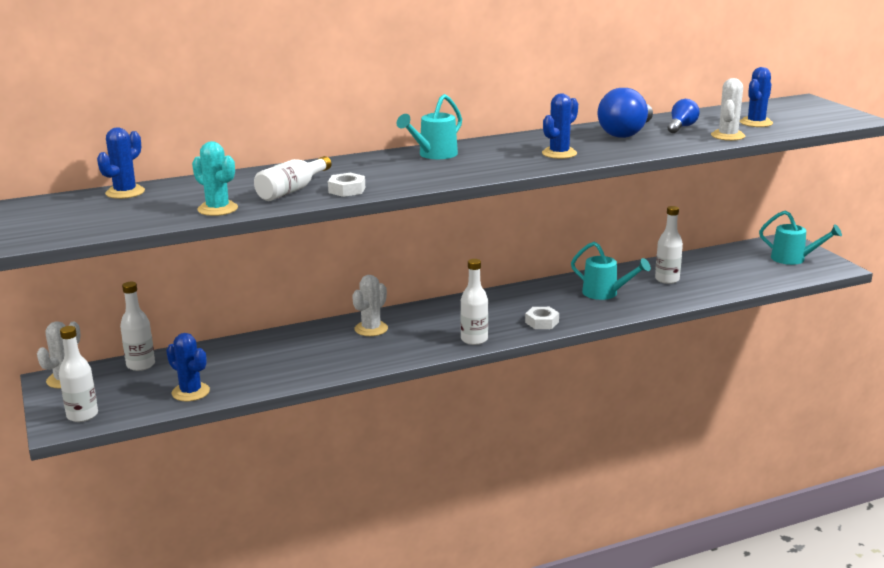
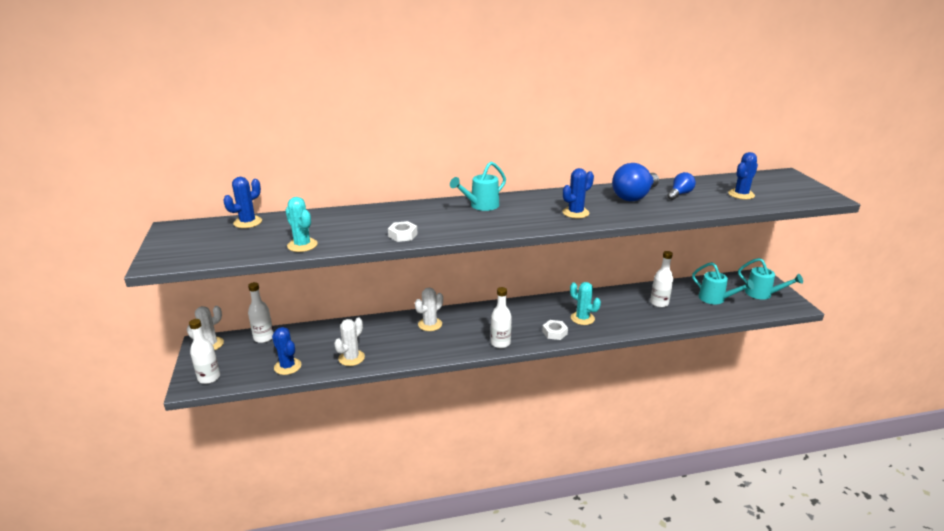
camera: 10 degrees right, 5 degrees up
(292, 190) = (363, 232): white bottle -> none
(573, 304) = (582, 318): none -> turquoise cactus
(605, 293) = (609, 311): turquoise watering can -> turquoise watering can (715, 299)
(728, 136) = (714, 206): white cactus -> white cactus (351, 358)

